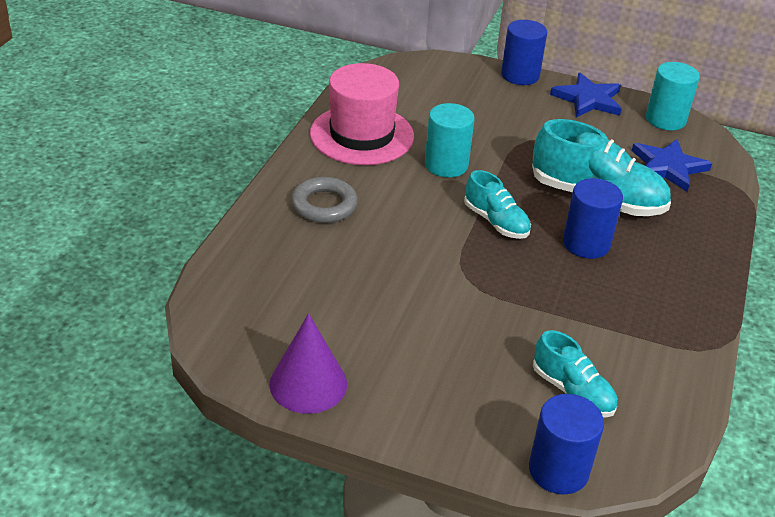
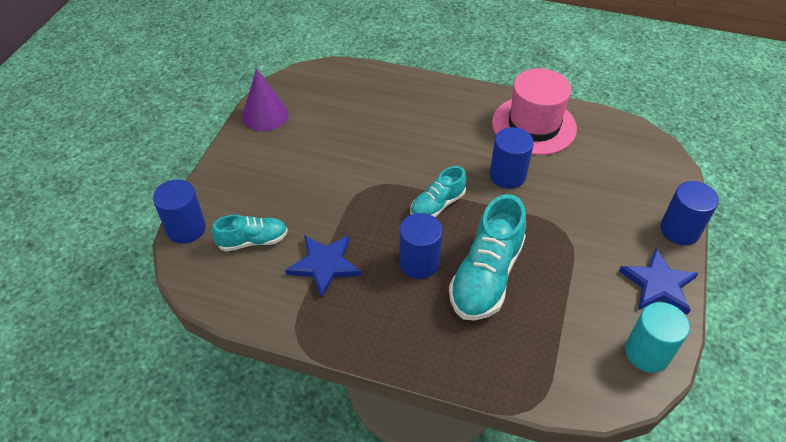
camera: 90 degrees right, 10 degrees up
(324, 205) = (438, 111): grey ring -> none
(446, 165) = (507, 175): turquoise cylinder -> blue cylinder
(572, 391) = (253, 241): turquoise shoe -> turquoise shoe turned 150 degrees counterclockwise
(668, 167) = (554, 342): blue star -> blue star (324, 265)

